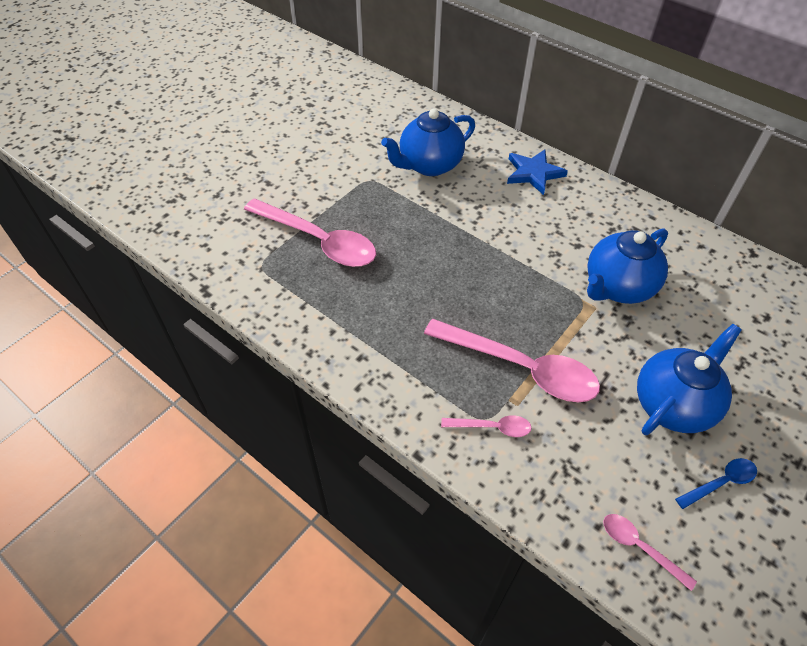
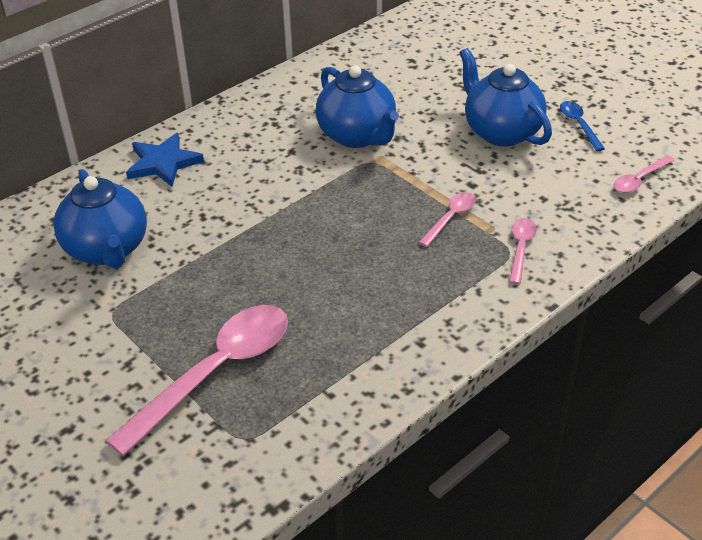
camera: 80 degrees left, 10 degrees down
(520, 368) = (450, 218): pink spoon -> pink spoon, size x0.46

